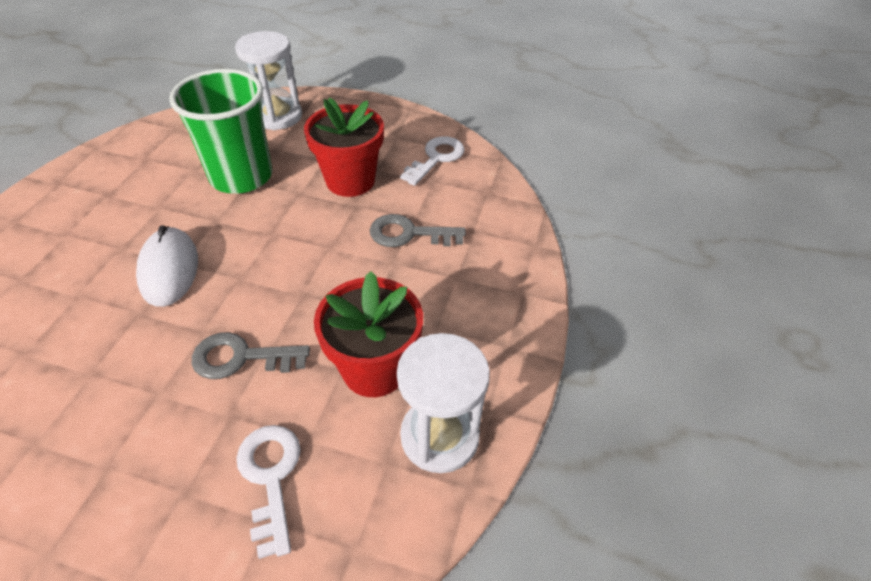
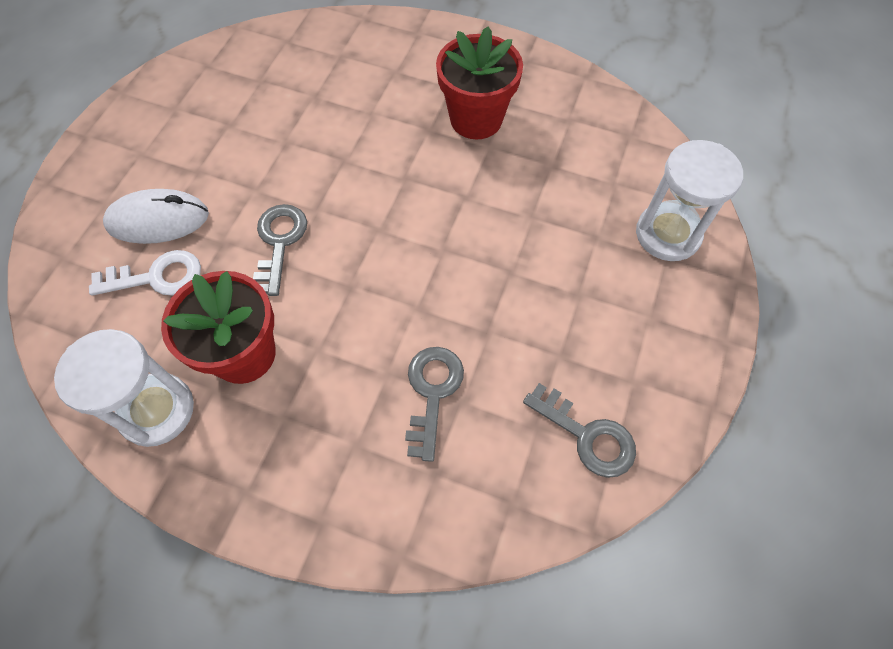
camera: 95 degrees right, 15 degrees up
(169, 269) = (396, 171): white mouse -> white mouse (158, 220)
(241, 176) = (539, 210): green cup -> none
(350, 181) = (534, 325): red flower pot -> red flower pot (476, 119)
(436, 158) = (587, 436): white key -> grey key

